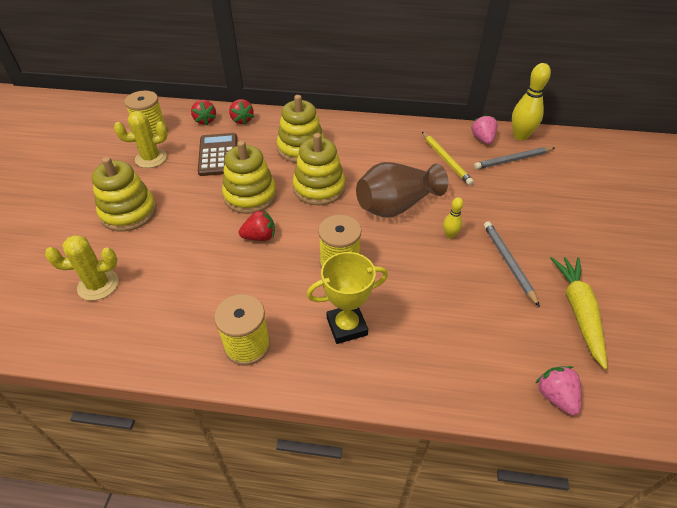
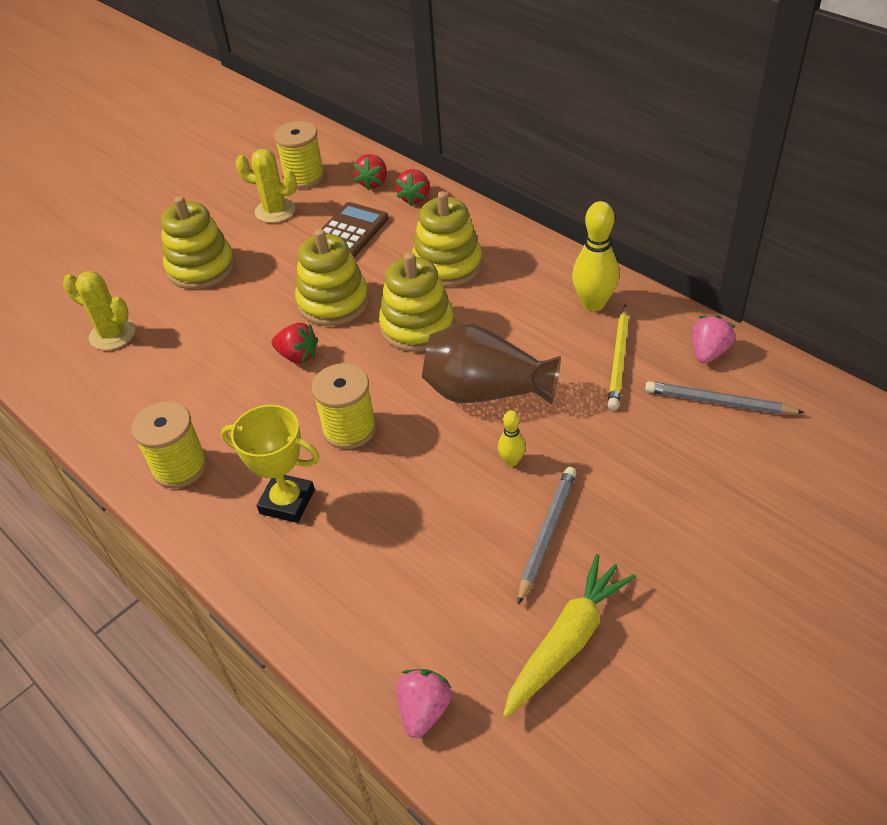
camera: 40 degrees right, 0 degrees up
(520, 136) = (775, 372): yellow bowling pin -> yellow bowling pin (593, 304)

